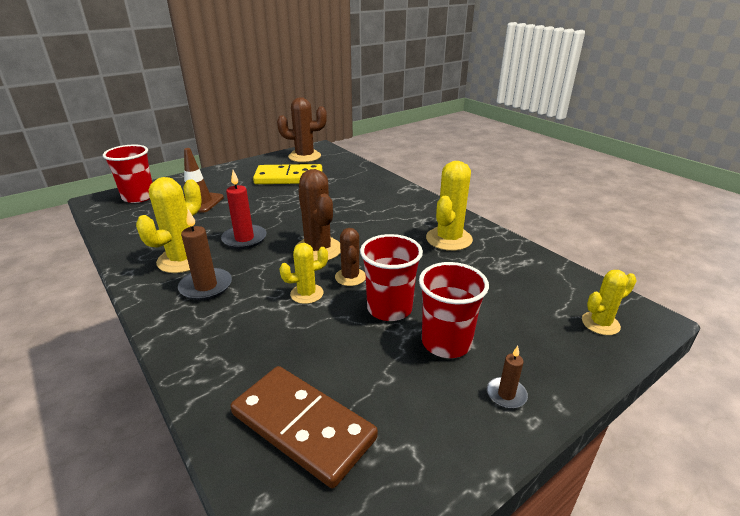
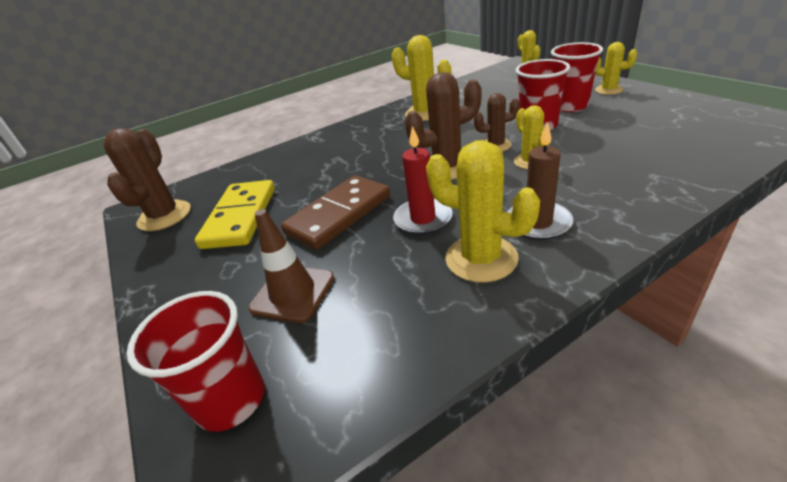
camera: 80 degrees left, 5 degrees up
(302, 426) = (690, 140): brown domino -> brown domino (339, 215)
(506, 394) = (608, 90): brown candle -> yellow cactus

